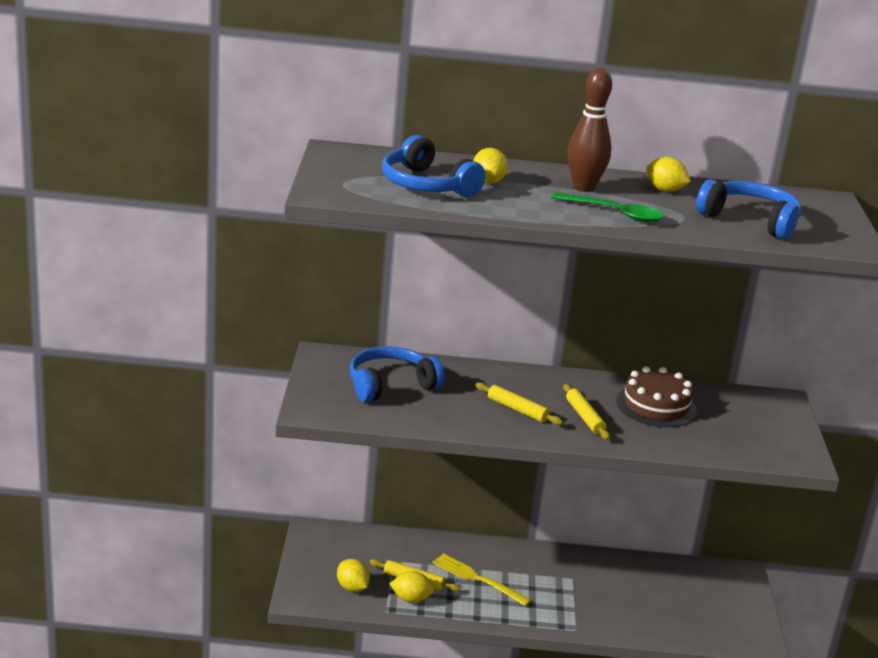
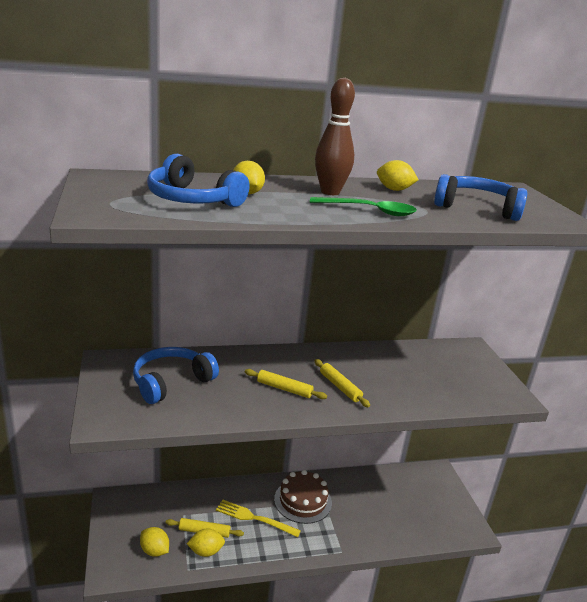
camera: 15 degrees left, 0 degrees up
(656, 406) = (388, 367): brown cake -> brown cake (303, 501)

